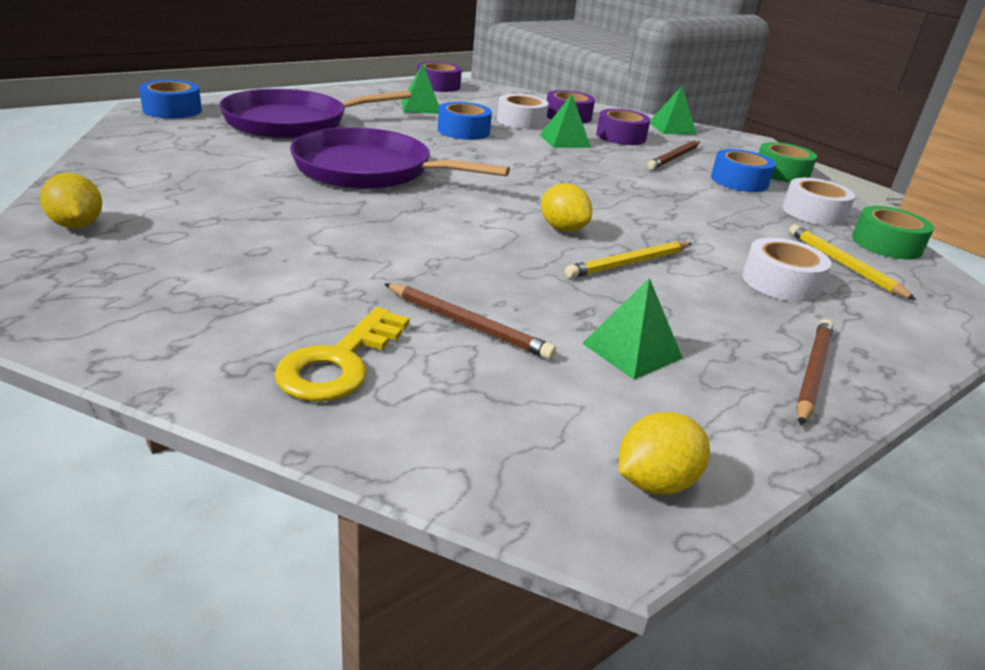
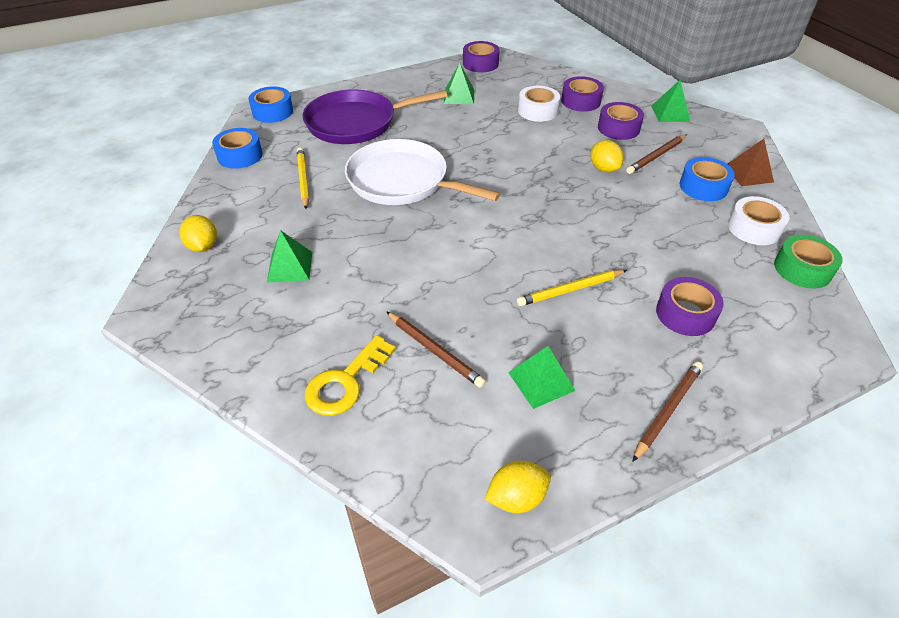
camera: 15 degrees right, 15 degrees up
(369, 170) = (402, 181): purple pan -> white pan
(463, 131) = (486, 127): blue tape -> blue tape (240, 155)
(562, 229) = (531, 249): yellow lemon -> yellow lemon (604, 169)
(564, 141) = (567, 136): green pyramid -> green pyramid (290, 266)
(780, 282) = (685, 314): white tape -> purple tape
(781, 172) = (748, 174): green tape -> brown pyramid
(843, 264) = (750, 294): yellow pencil -> yellow pencil (303, 179)

